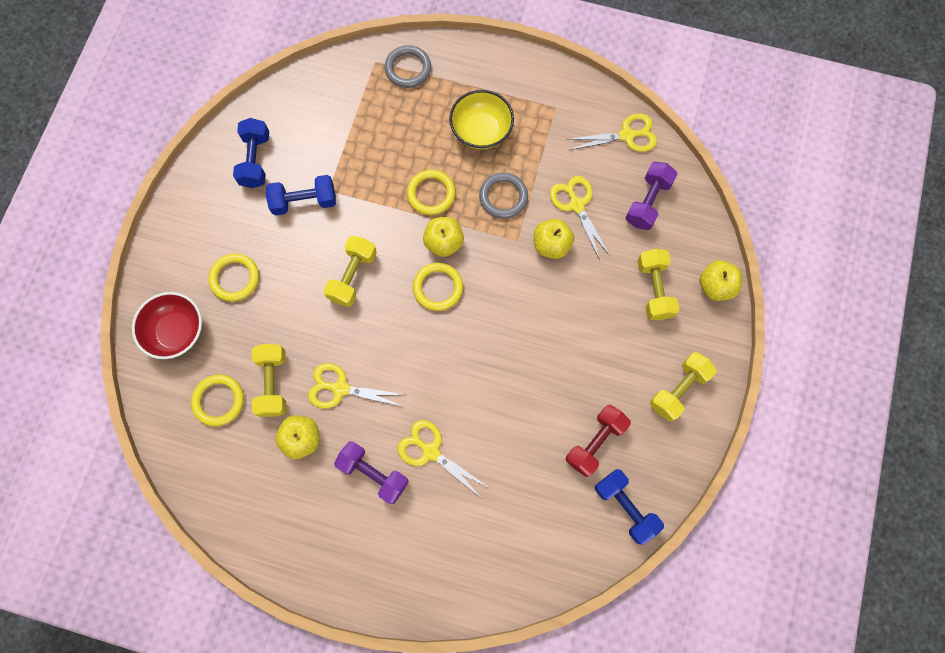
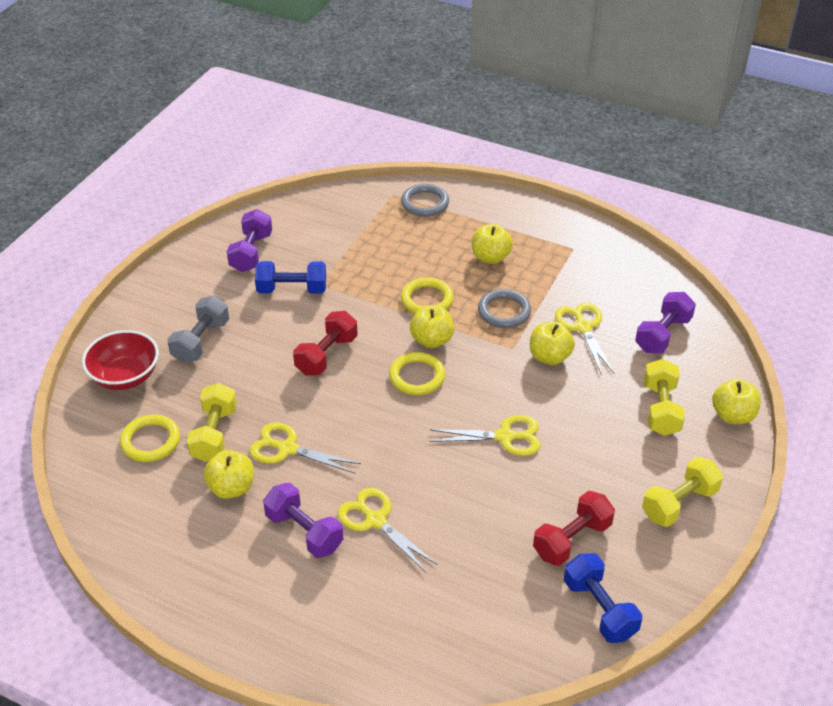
camera: 10 degrees right, 30 degrees down
(235, 278) = (201, 341): yellow ring -> grey dumbbell
(255, 160) = (251, 252): blue dumbbell -> purple dumbbell
(352, 276) = (326, 355): yellow dumbbell -> red dumbbell
(481, 131) = (490, 257): yellow bowl -> yellow apple
(627, 135) = (647, 279): yellow scissors -> yellow scissors (505, 437)

